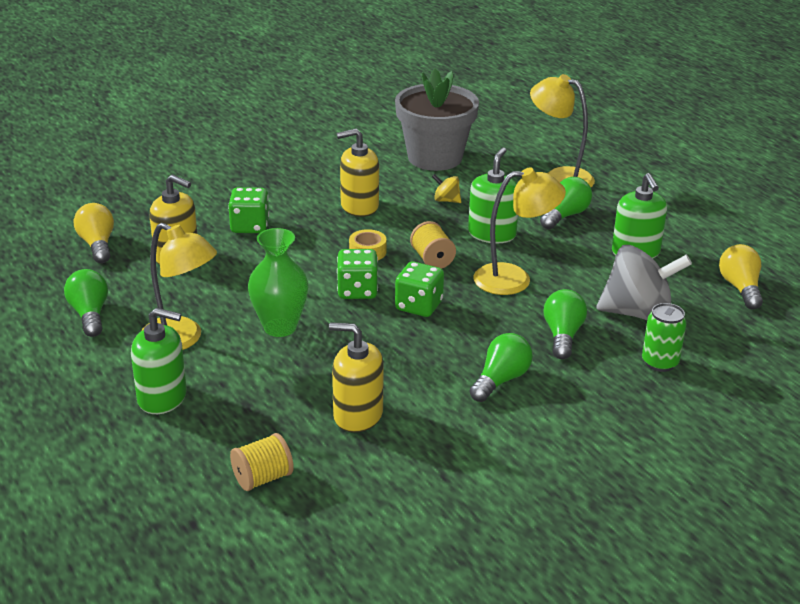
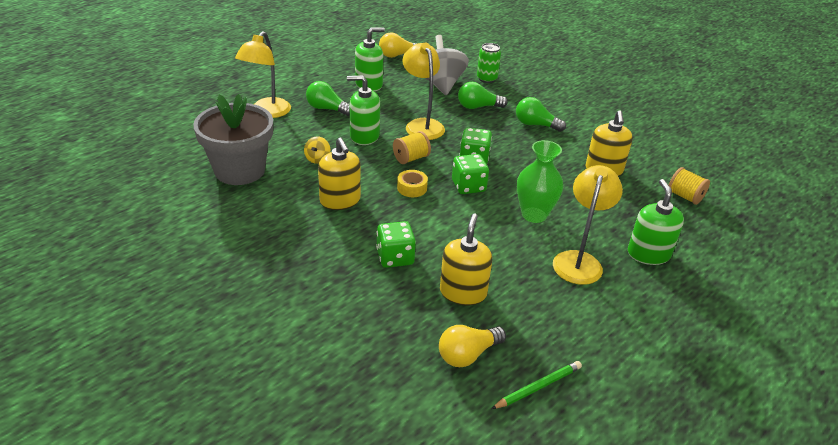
camera: 105 degrees left, 5 degrees up
(35, 273) = (538, 387): none -> green pencil
(90, 314) = (579, 323): green light bulb -> none

